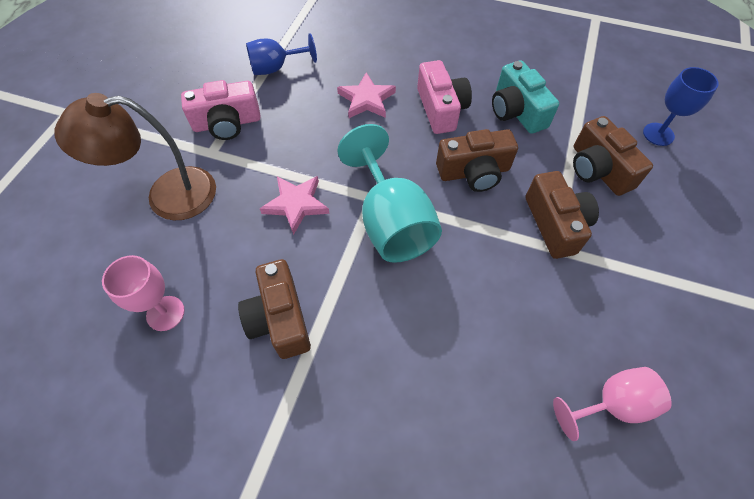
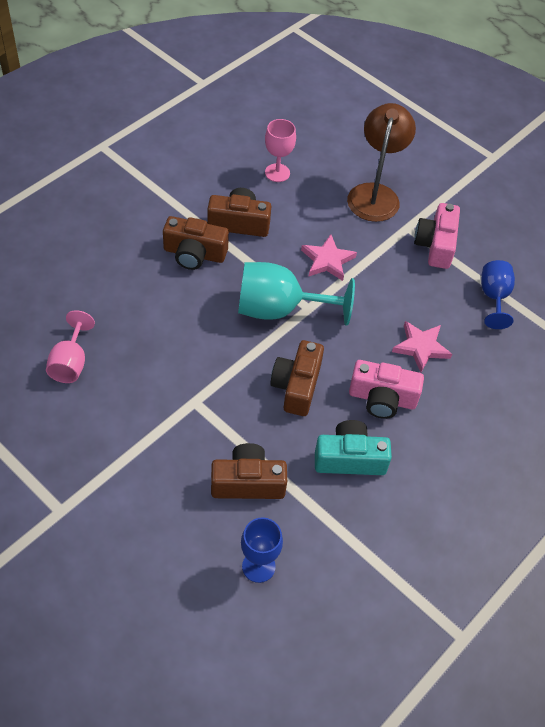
camera: 110 degrees right, 5 degrees down
(555, 224) = (214, 414): brown camera -> brown camera (194, 254)

